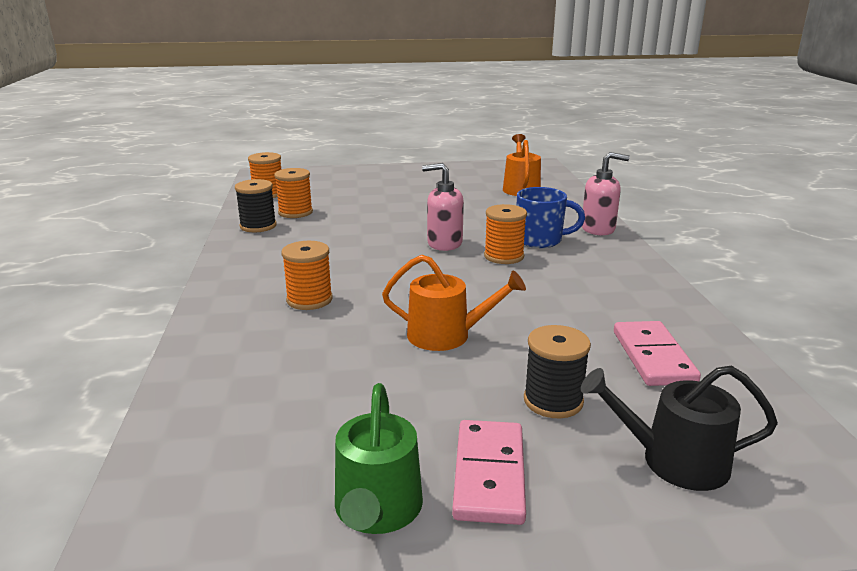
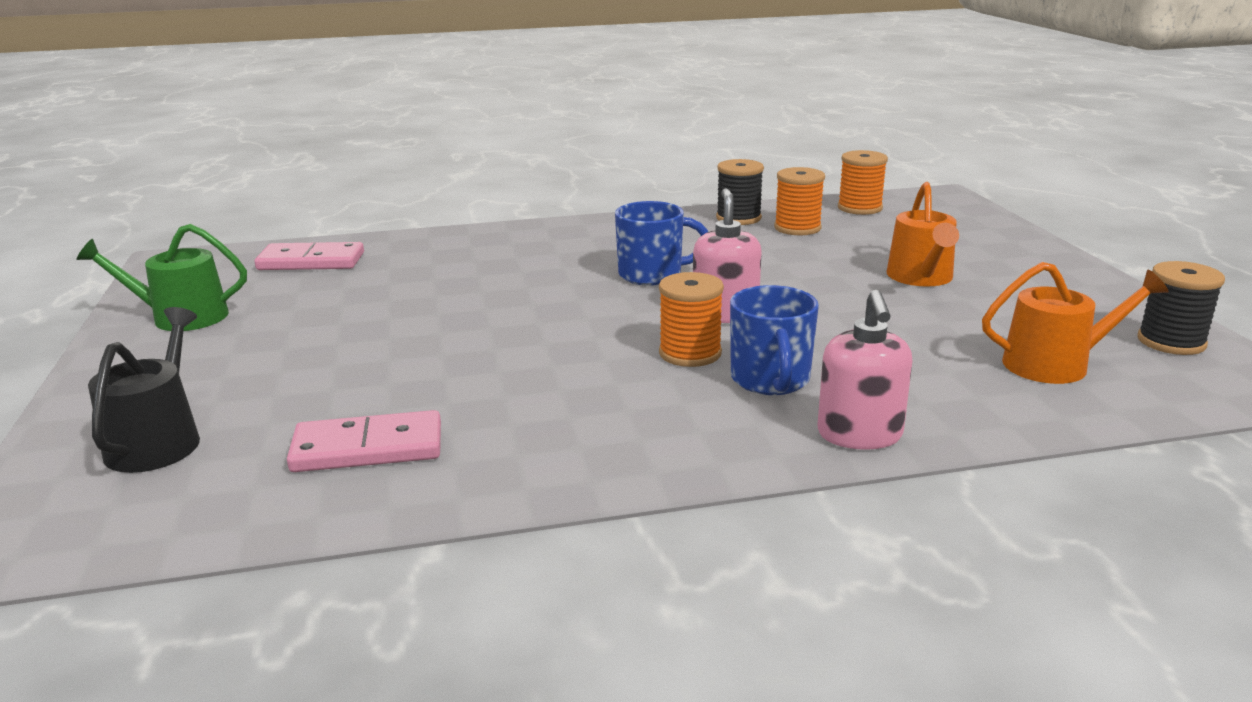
camera: 85 degrees right, 0 degrees up
(309, 300) = (536, 262): orange spool -> none
(364, 259) = (652, 275): none -> blue mug
(446, 335) = (447, 327): orange watering can -> orange watering can (921, 278)
(489, 474) = (195, 354): pink domino -> pink domino (311, 261)
(553, 401) = (294, 382): black spool -> black spool (1171, 342)

